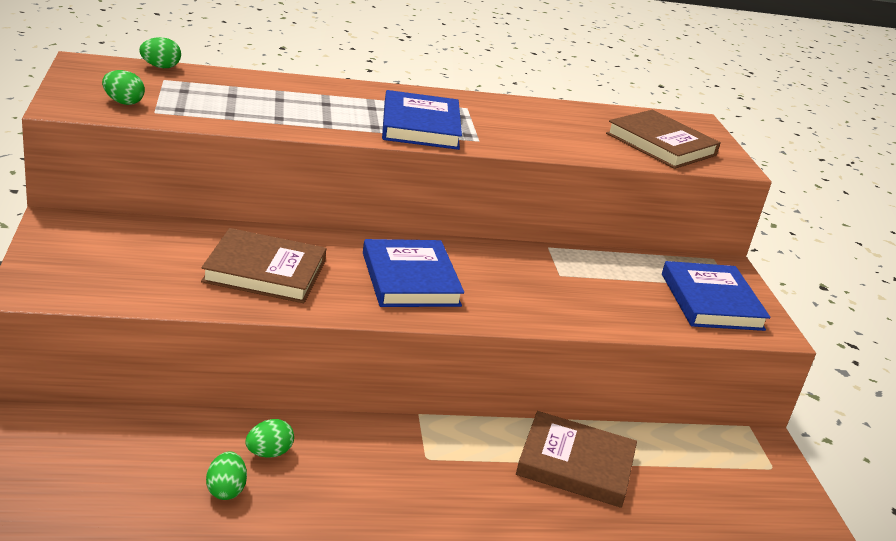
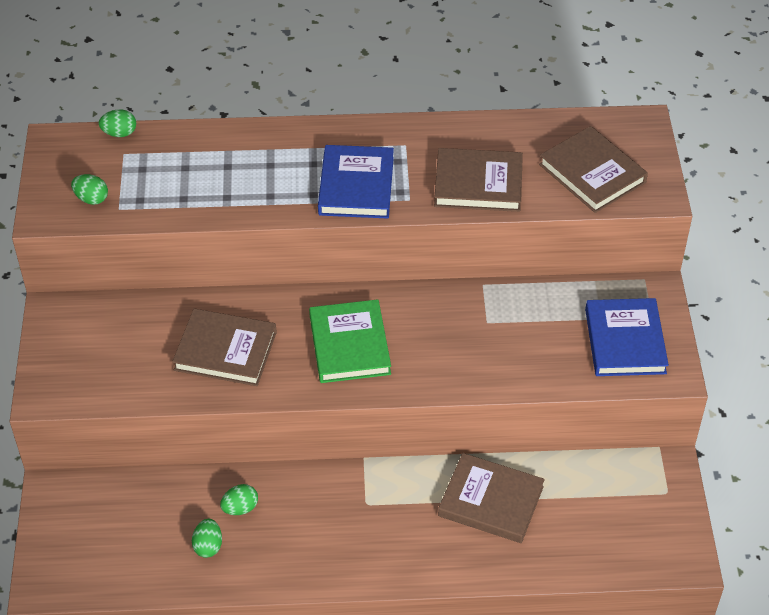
camera: 10 degrees right, 20 degrees up
(410, 279) = (349, 345): blue book -> green book
(548, 138) = (478, 184): none -> brown book

